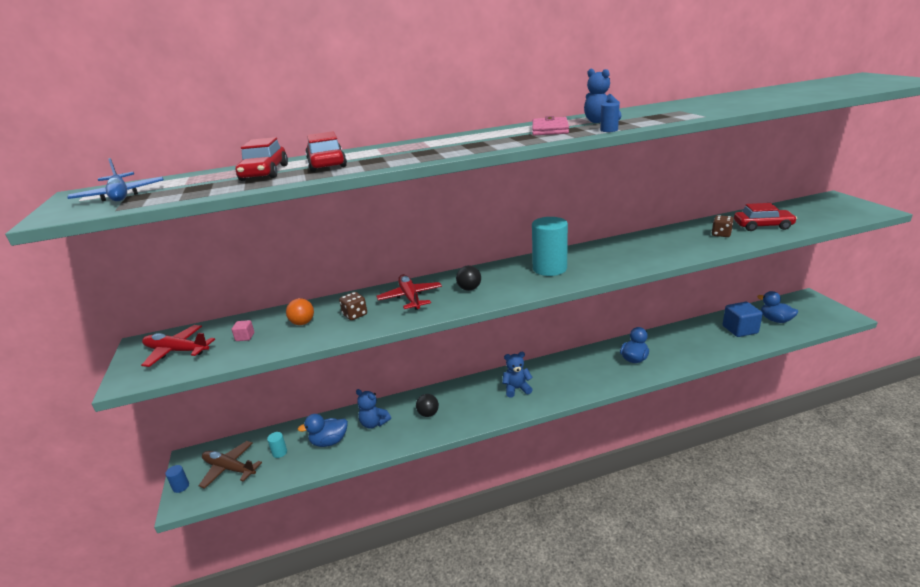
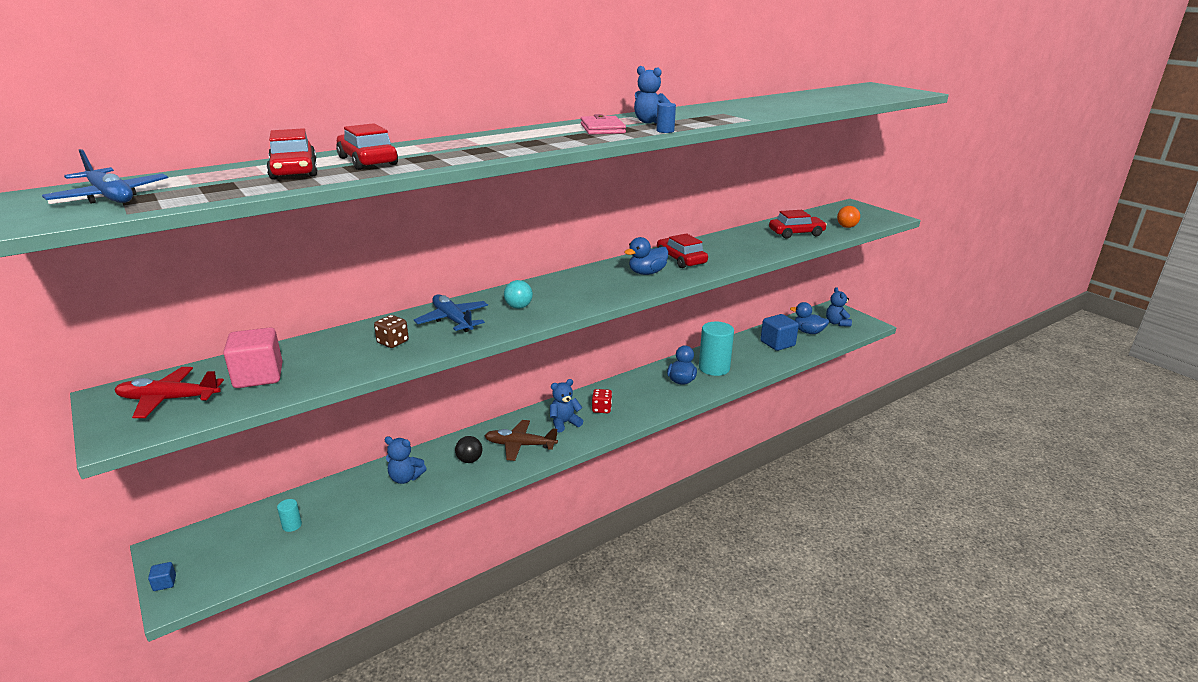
camera: 20 degrees left, 0 degrees up
(181, 486) = (164, 583): blue cylinder -> blue cube
(229, 468) = (228, 553): brown plane -> brown plane (520, 445)
(245, 337) = (258, 376): pink cube -> pink cube, size x2.27
(302, 323) = (329, 355): orange ball -> orange ball (846, 227)
(329, 441) = (354, 505): blue duck -> blue duck (647, 273)
(410, 298) = (453, 320): red plane -> blue plane
(469, 289) = (518, 307): black ball -> turquoise ball
(549, 268) = (599, 282): turquoise cylinder -> turquoise cylinder (714, 368)
(553, 379) = (601, 409): none -> red dice
(634, 249) = (681, 259): none -> red car
(721, 234) = (760, 242): brown dice -> none
(809, 313) = (836, 323): none -> blue teddy bear

